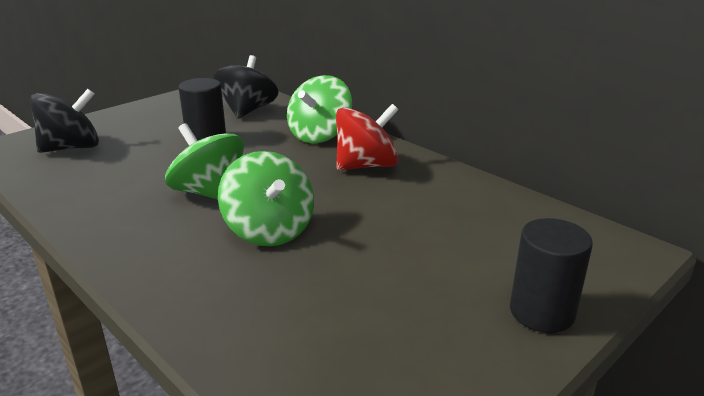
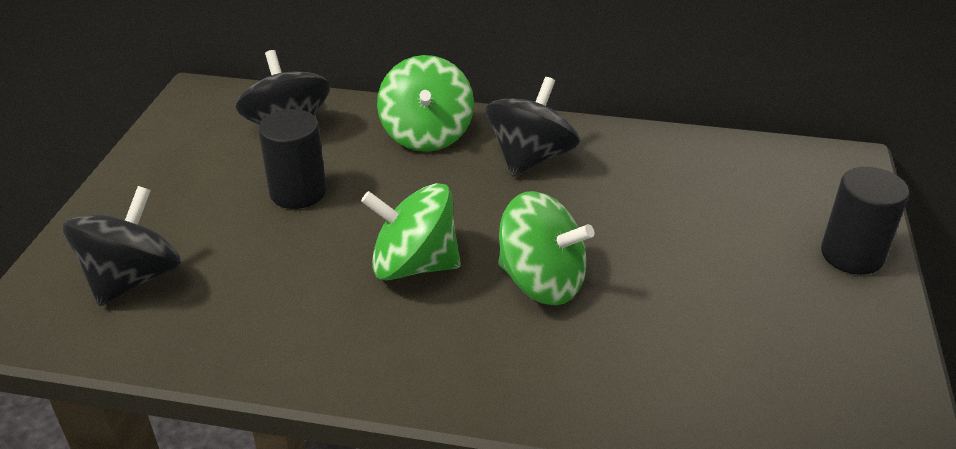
camera: 35 degrees left, 10 degrees up
(366, 166) = (530, 158): red spinning top -> black spinning top

